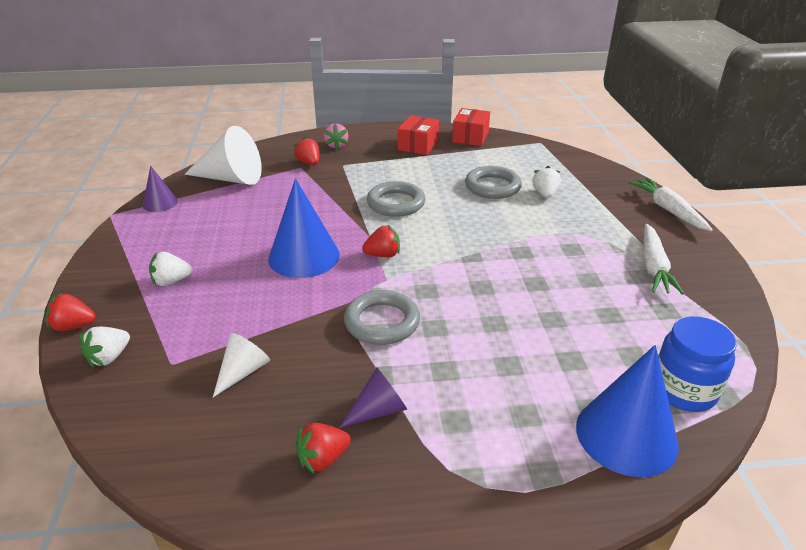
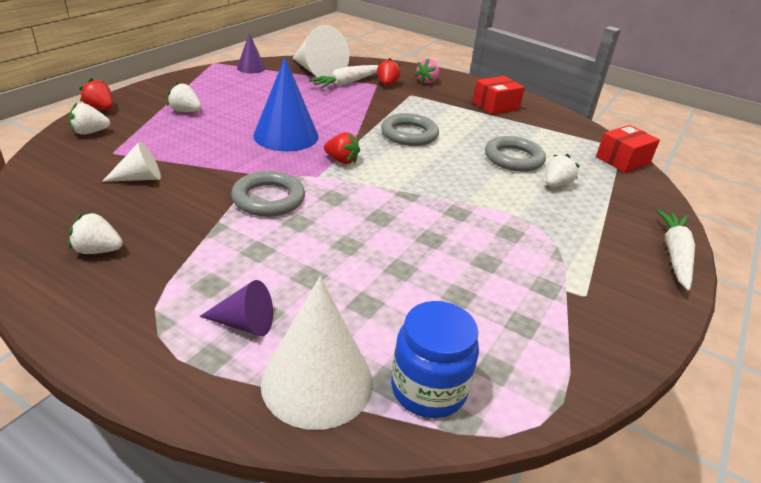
camera: 35 degrees right, 0 degrees up
(323, 459) = (98, 250): red strawberry -> white strawberry
(379, 410) = (175, 246): purple cone -> purple cone (244, 324)
(470, 137) = (555, 118): red box -> red box (622, 160)
(626, 435) = (317, 382): blue cone -> white cone
(653, 267) = (573, 287): white carrot -> white carrot (347, 83)

